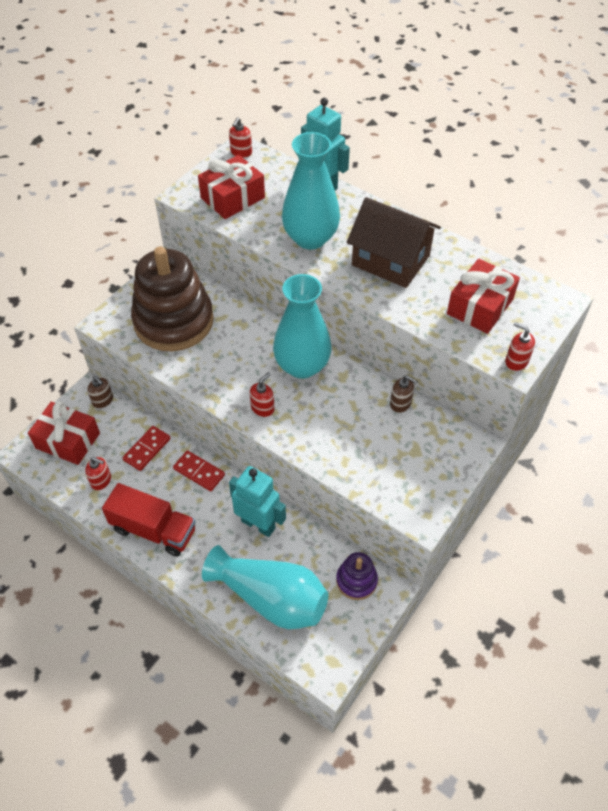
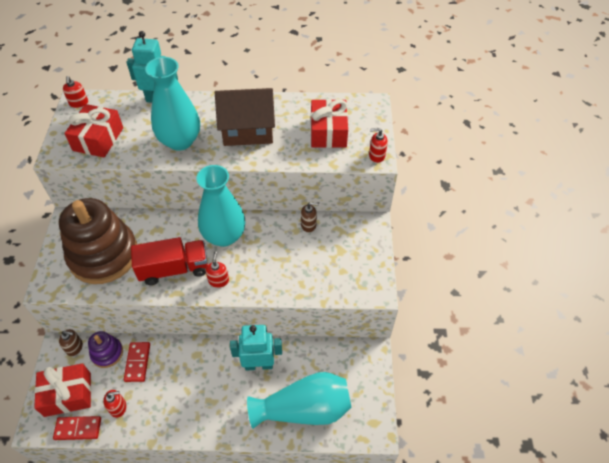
camera: 35 degrees left, 0 degrees up
(153, 530) = (186, 417): red truck -> red truck (174, 269)
(199, 472) = (189, 355): red domino -> red domino (78, 429)
(356, 581) = (350, 360): purple stacking toy -> purple stacking toy (107, 353)

